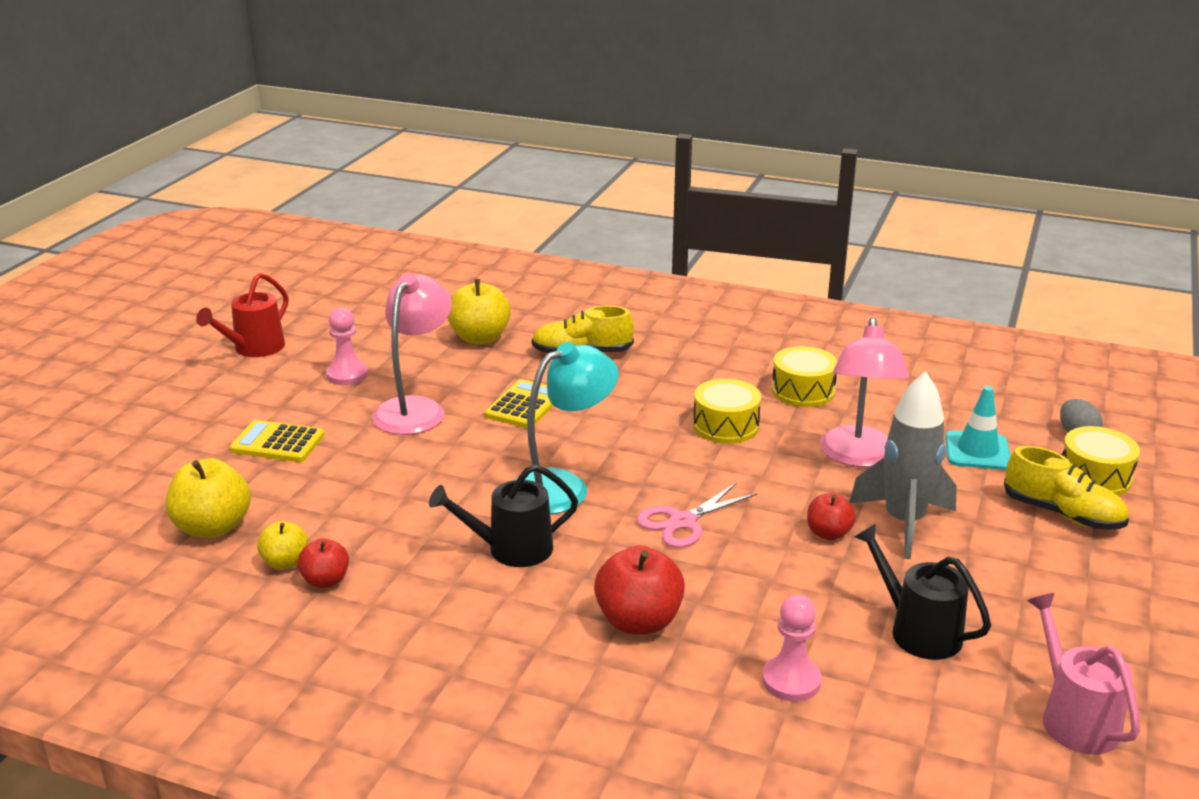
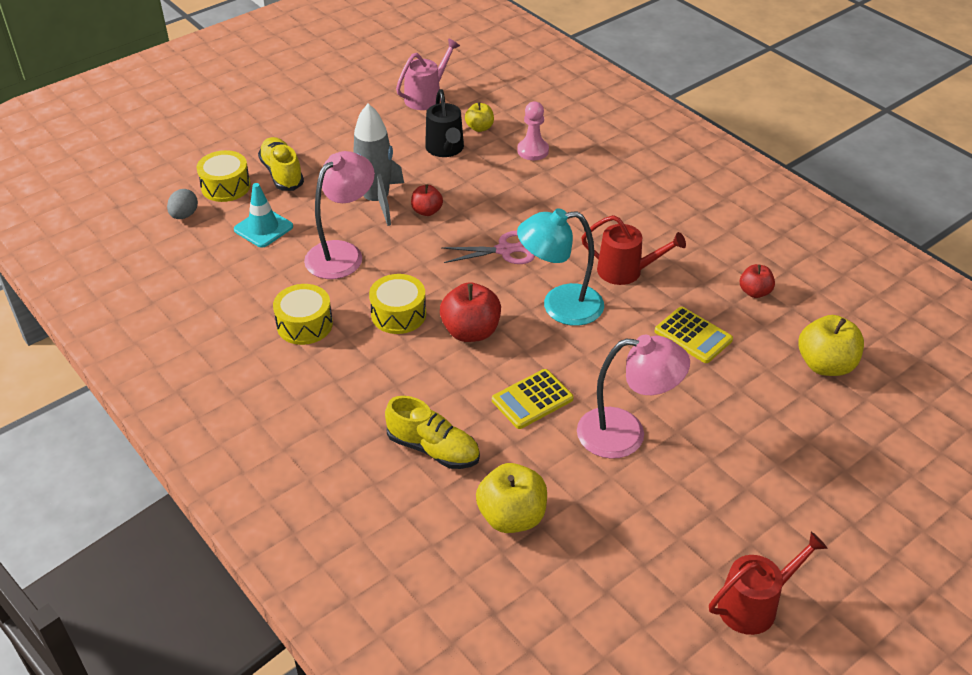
camera: 150 degrees left, 15 degrees up
(277, 443) = (759, 438): yellow calculator -> yellow calculator (693, 335)
(285, 562) = (778, 315): yellow apple -> yellow apple (479, 128)
(347, 375) = (669, 511): pink pawn -> none
(415, 409) = (625, 434): pink lamp -> pink lamp turned 135 degrees counterclockwise
(511, 549) = (625, 271): black watering can -> red watering can
(639, 621) = (583, 202): red apple -> red apple (471, 332)
(1074, 718) = (426, 97): pink watering can -> pink watering can turned 150 degrees counterclockwise

